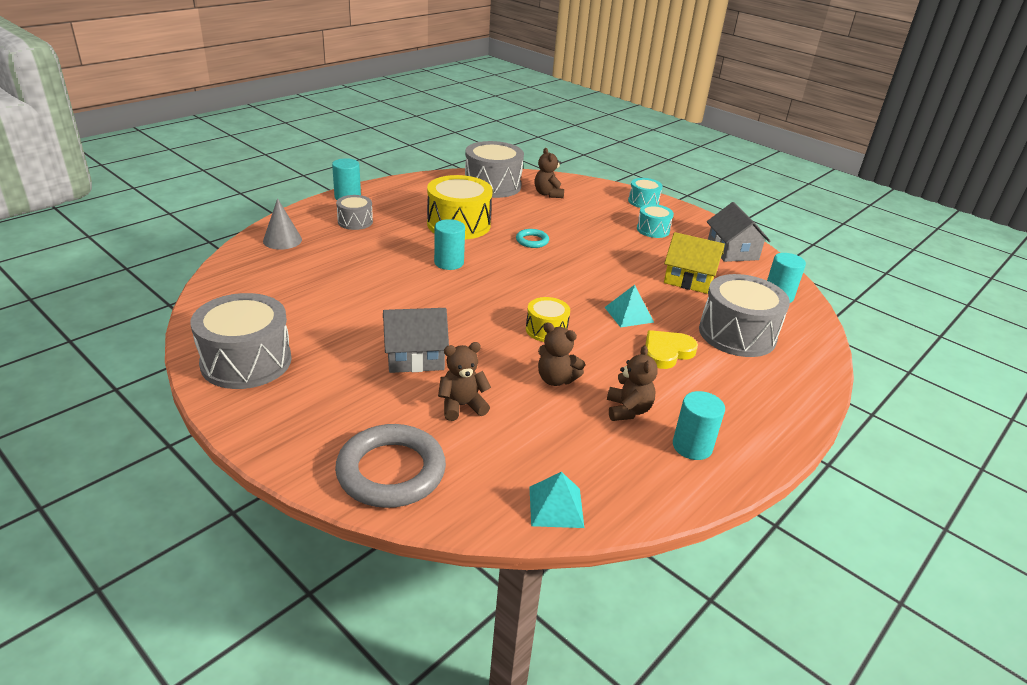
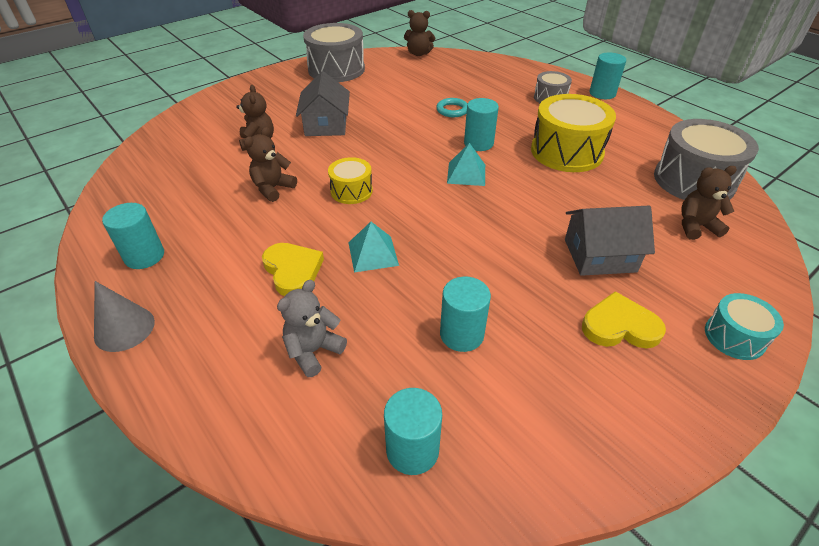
camera: 100 degrees right, 10 degrees up
(282, 240) = (504, 71): grey cone -> grey cone (124, 328)
(391, 471) = (206, 116): grey ring -> none
(532, 241) = (542, 199): turquoise ring -> turquoise ring (452, 110)
(556, 506) = (132, 173): turquoise pyramid -> turquoise pyramid (466, 173)
(628, 410) = (213, 224): brown teddy bear -> brown teddy bear (418, 53)
(653, 230) = (619, 326): turquoise drum -> yellow heart
(689, 279) = (461, 334): yellow house -> turquoise cylinder
(732, 251) = (572, 428): grey house -> grey house (599, 255)
(737, 334) = (313, 351): grey drum -> grey teddy bear

